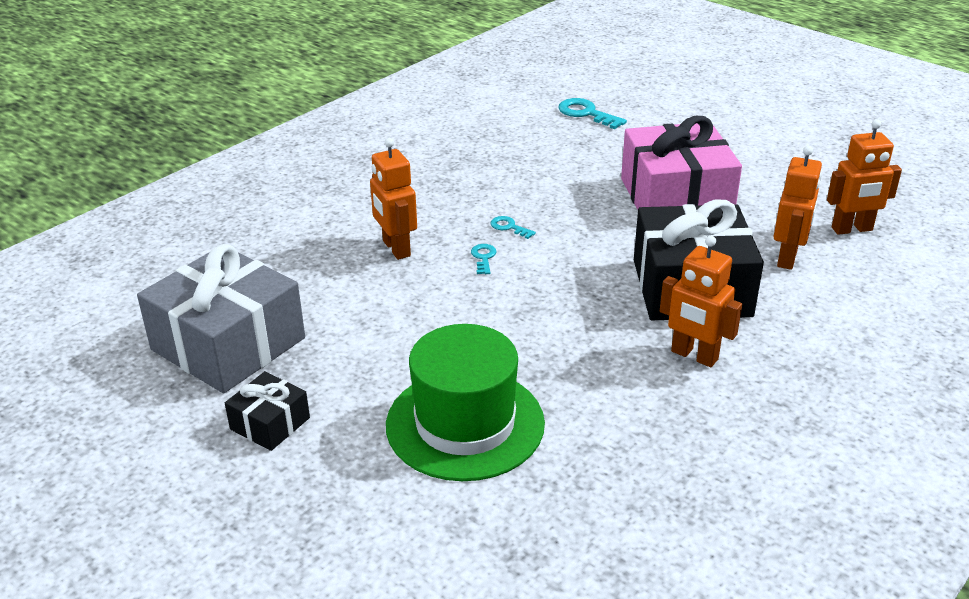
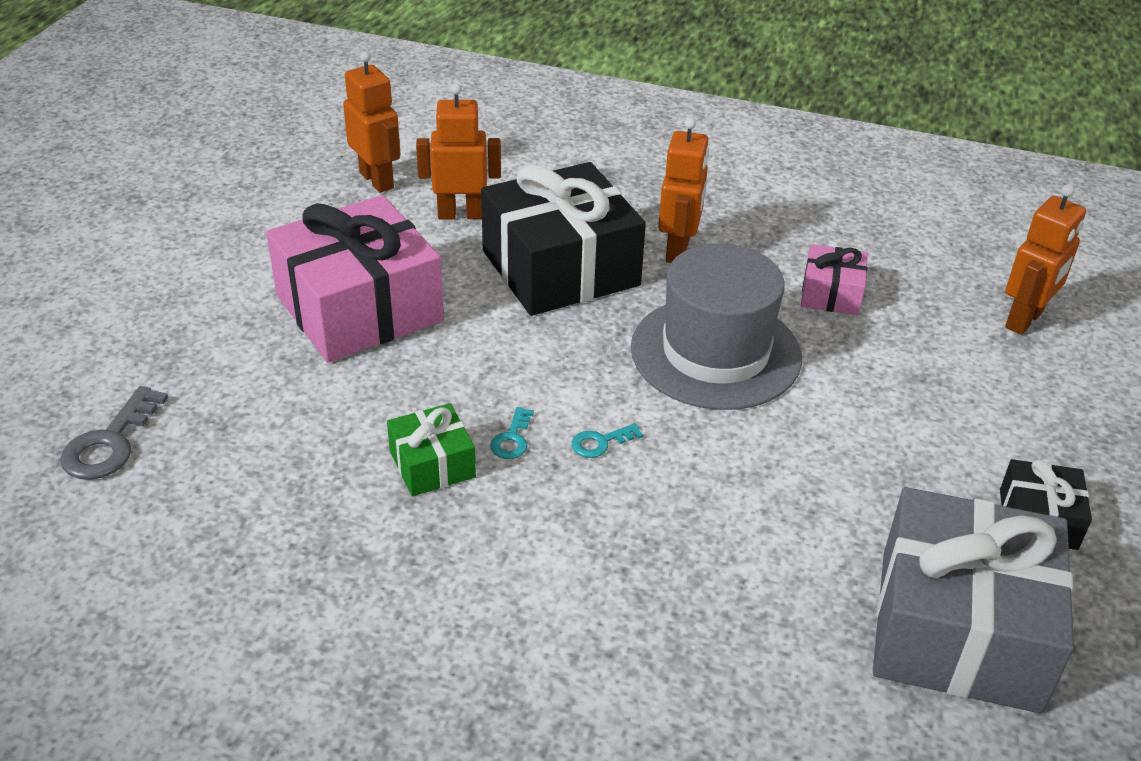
camera: 115 degrees left, 5 degrees up
(396, 249) = (633, 538): orange robot -> orange robot (1024, 320)
(465, 424) = (901, 371): green hat -> none
(505, 197) = (432, 464): none -> green gift
(545, 332) = (715, 352): none -> grey hat
(586, 113) = (110, 443): turquoise key -> grey key
(589, 425) = (831, 294): none -> pink gift

